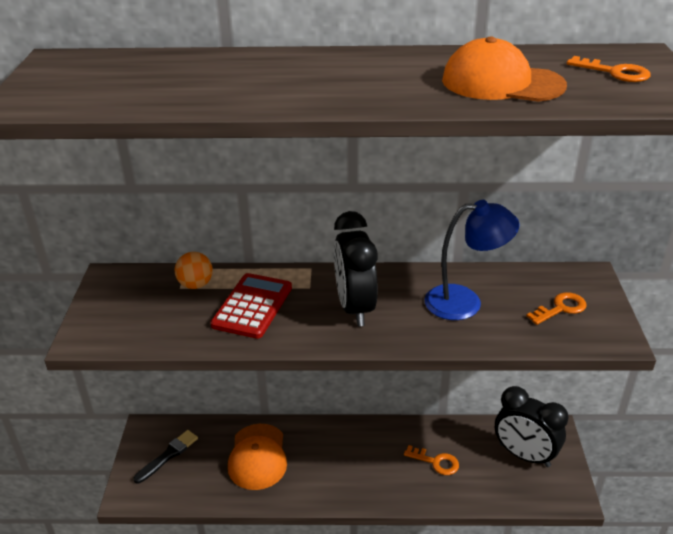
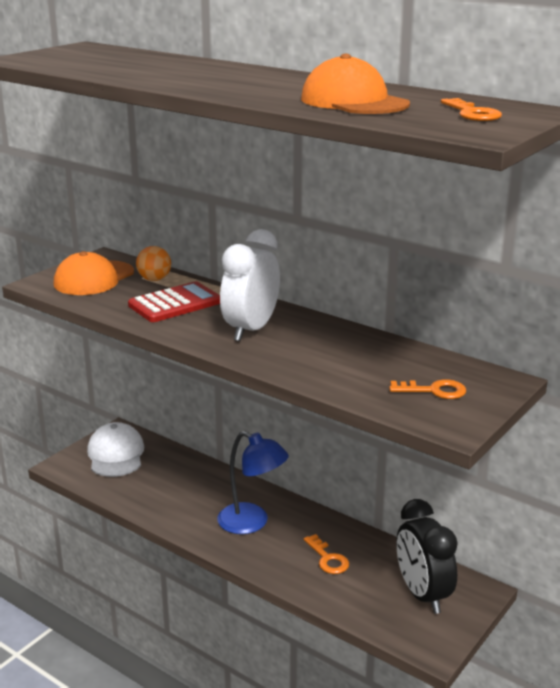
camera: 35 degrees right, 10 degrees down
(168, 455) = (116, 454): black brush -> white cap
(257, 457) = (180, 485): orange cap -> orange cap (94, 278)
(355, 308) = (251, 330): black clock -> white clock
(465, 302) = (350, 357): blue lamp -> blue lamp (252, 523)

